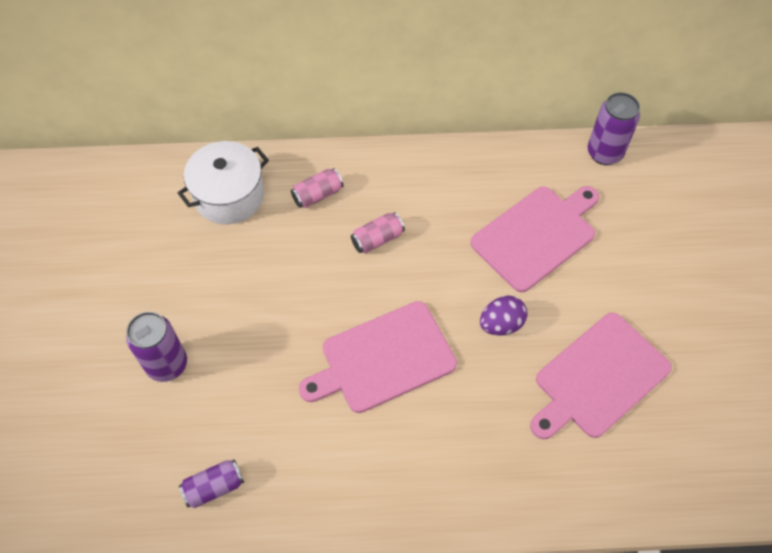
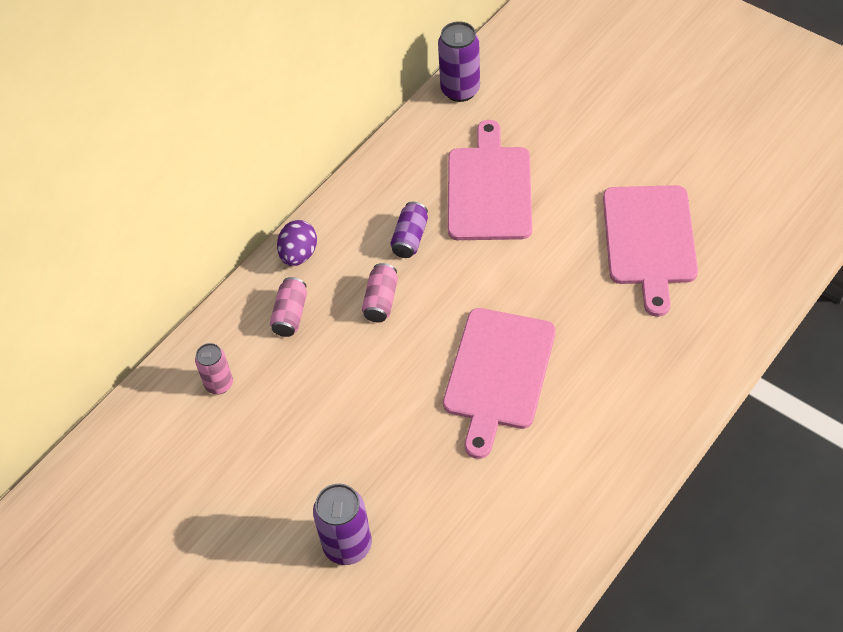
camera: 45 degrees left, 5 degrees down
(214, 487) = (501, 580): purple can -> purple can (410, 238)
(229, 196) = (219, 384): white pot -> pink can
(501, 324) = (545, 270): purple egg -> purple egg (299, 255)

